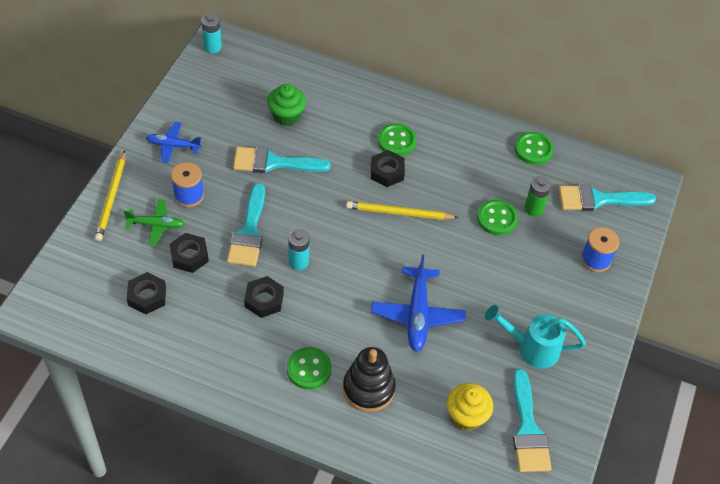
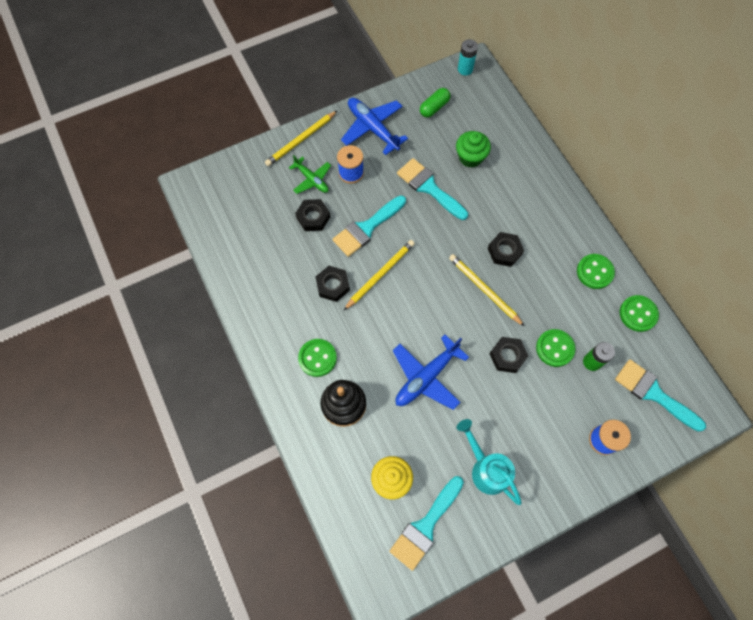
camera: 45 degrees right, 15 degrees up
(147, 296) = (263, 227): black nut -> black nut (507, 356)
(173, 146) = (372, 128): blue plane -> blue plane, size x1.61
(214, 94) = (434, 107): none -> green capsule
(298, 262) = (380, 275): turquoise battery -> yellow pencil
(396, 141) = (534, 232): green button -> green button (594, 272)

